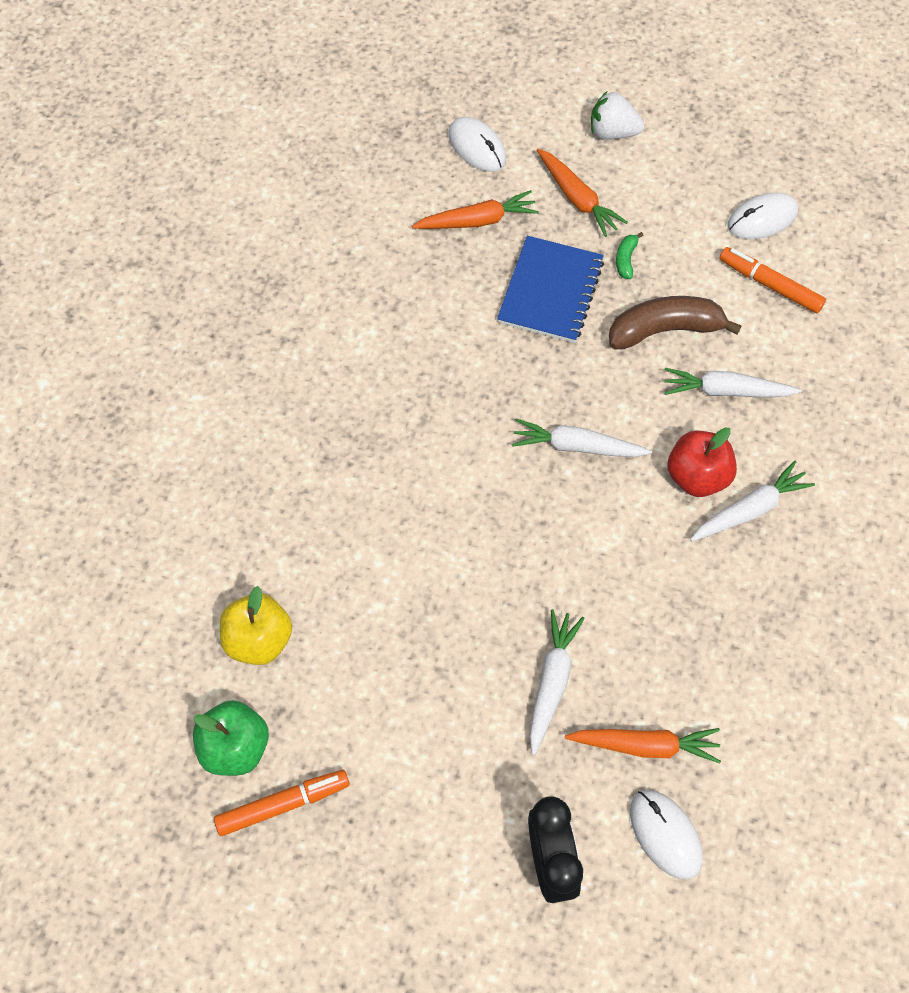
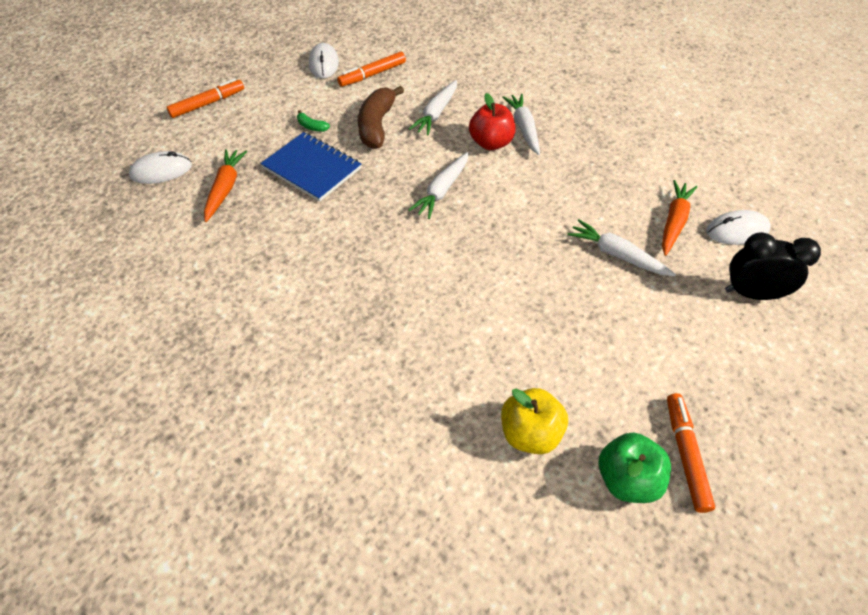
camera: 70 degrees left, 10 degrees down
(577, 198) = (247, 134): orange carrot -> none
(612, 132) = (208, 103): white strawberry -> orange marker

